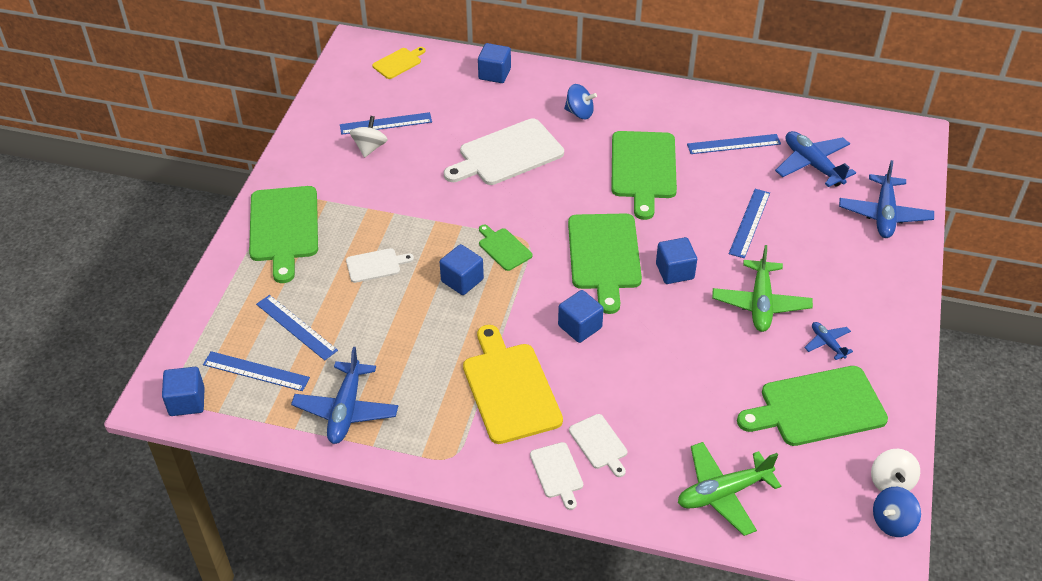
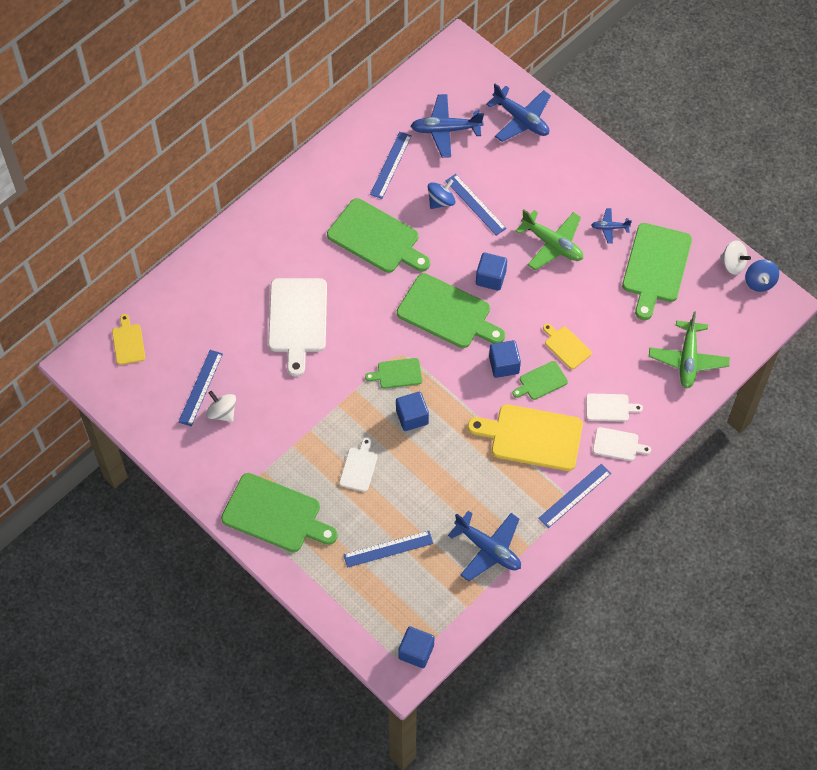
camera: 60 degrees left, 15 degrees up
(256, 371) = (415, 594): blue ruler -> blue ruler (575, 495)
(494, 74) = (194, 279): blue cube -> none
(579, 113) = (285, 245): blue spinning top -> blue spinning top (441, 201)
(584, 367) = (541, 381): none -> green cutting board
(645, 370) = (566, 346): none -> yellow cutting board

